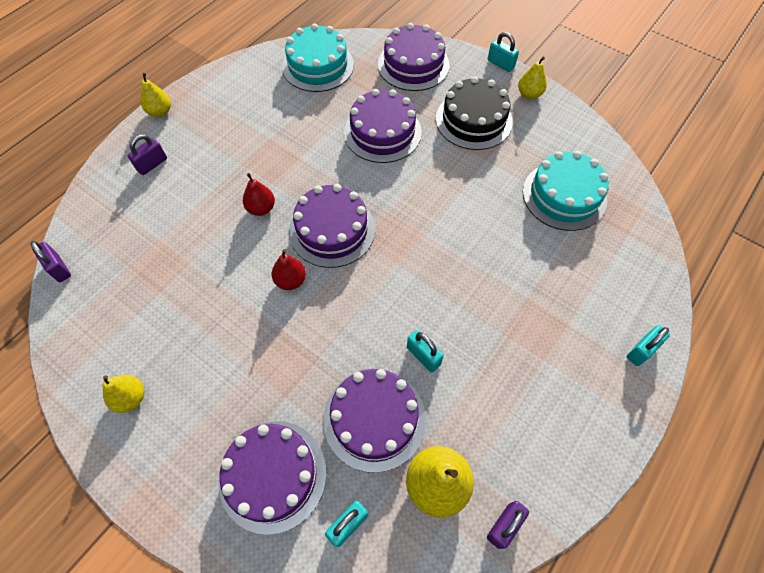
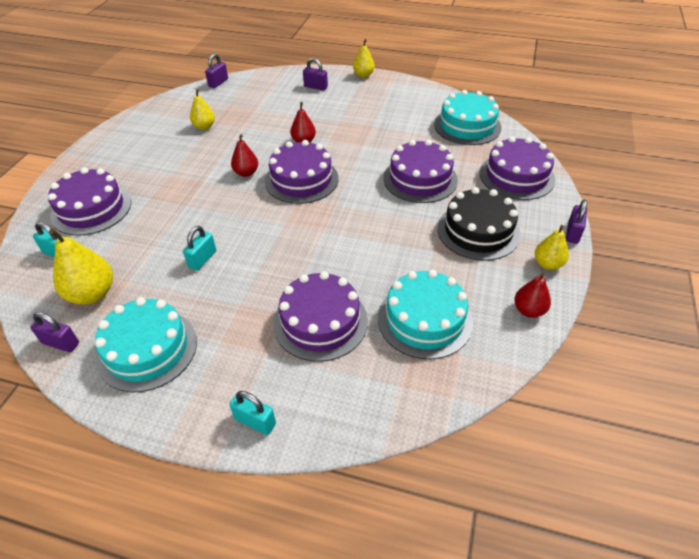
camera: 70 degrees right, 15 degrees down
(131, 398) = (136, 136): yellow pear -> yellow pear (204, 126)
(374, 419) = (141, 245): purple cake -> purple cake (320, 322)
(500, 64) = (572, 233): turquoise padlock -> purple padlock
(537, 431) = (147, 349): none -> turquoise cake
(574, 127) = (528, 310): none -> red pear

